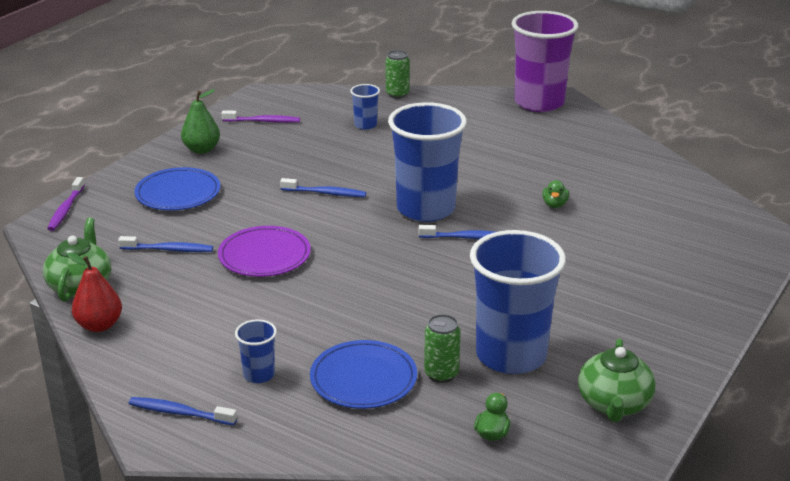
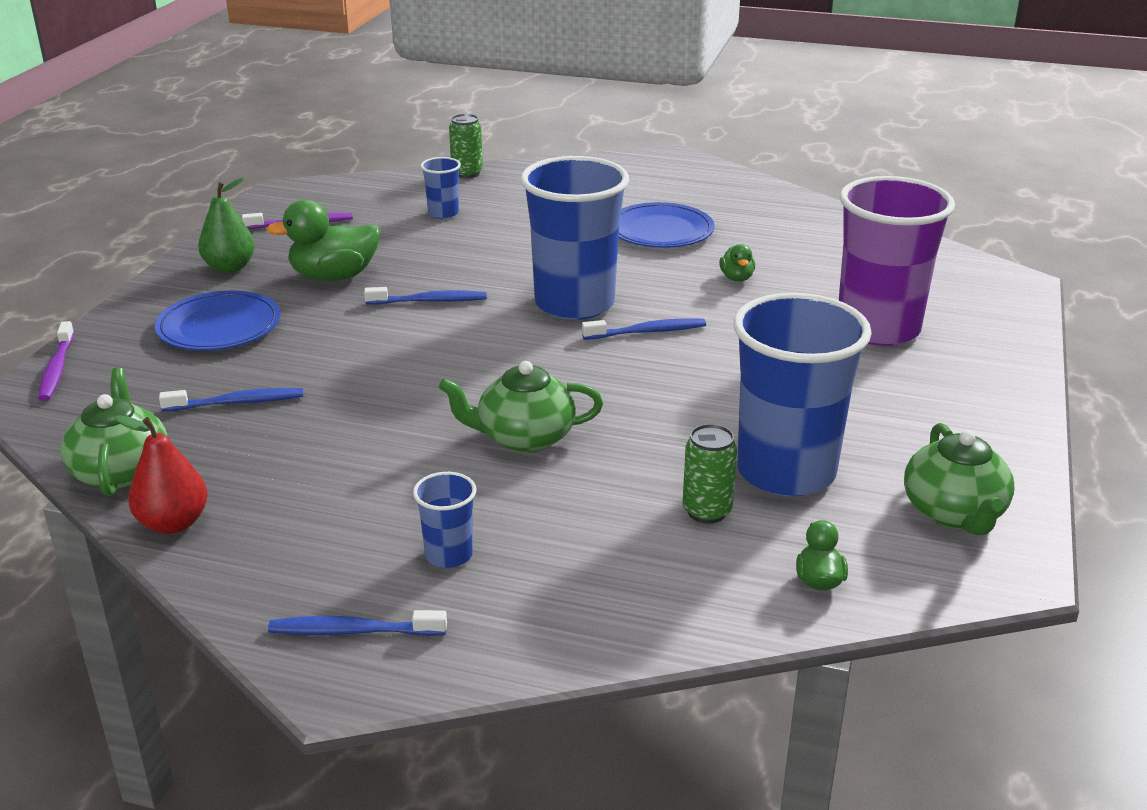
camera: 15 degrees left, 0 degrees up
(264, 256) = (382, 392): purple plate -> none
(268, 165) = (334, 276): none -> green duck
(344, 303) = (524, 437): none -> green teapot
(363, 379) = (603, 536): blue plate -> blue plate (660, 231)
(539, 103) = (651, 165): purple cup -> purple cup (878, 328)

